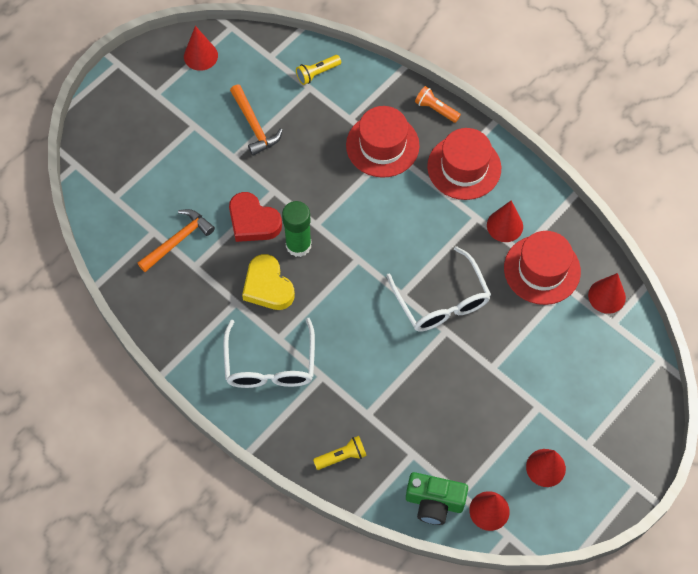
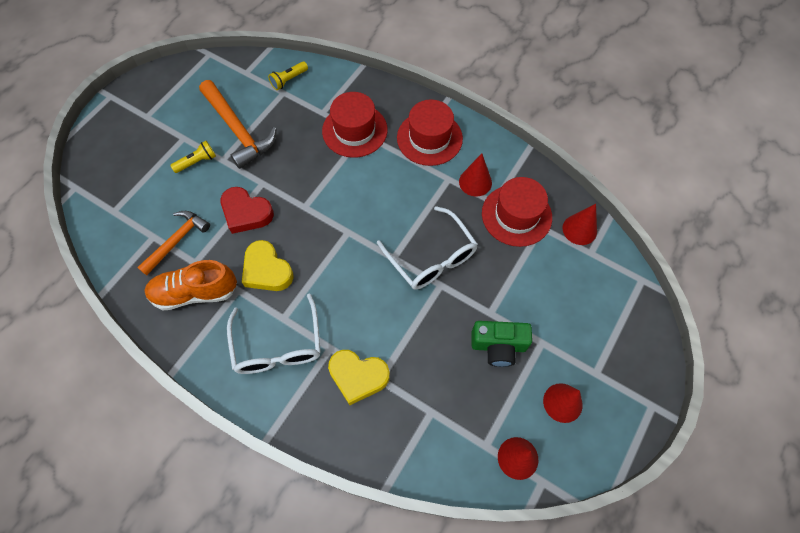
camera: 10 degrees left, 0 degrees up
(192, 298) = (195, 292): none -> orange shoe
(200, 56) = (184, 80): red cone -> none
(254, 125) = (238, 130): orange hammer -> orange hammer, size x1.51
(298, 245) = (291, 228): green glue stick -> none
(342, 456) = (361, 427): yellow flashlight -> yellow flashlight (197, 162)
(346, 408) = (358, 376): none -> yellow heart
(434, 502) = (462, 459): green camera -> green camera (498, 346)
(436, 109) = (396, 94): orange flashlight -> none

